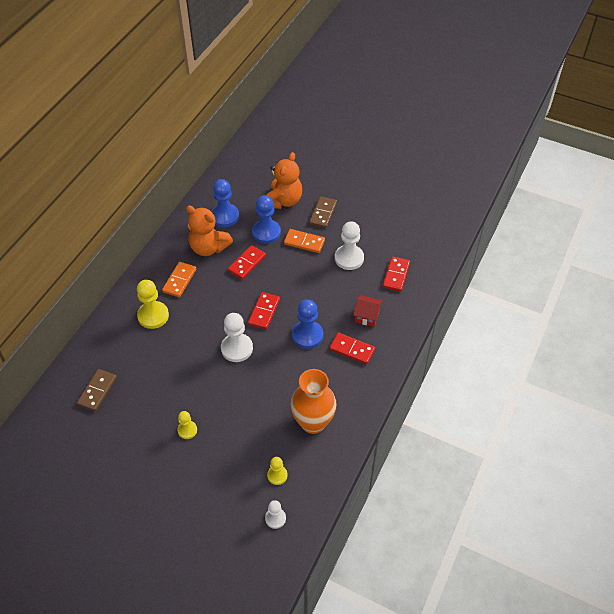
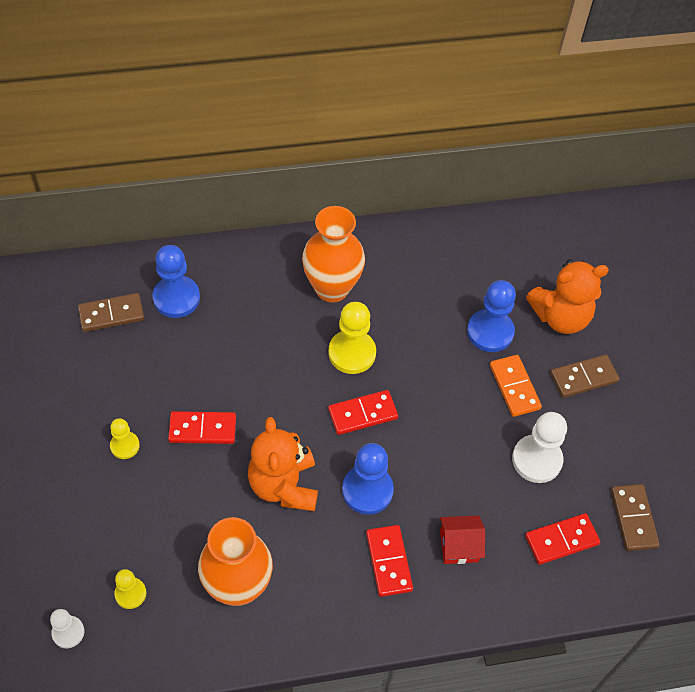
camera: 50 degrees right, 5 degrees up
(153, 316) = (258, 296): yellow pawn -> yellow pawn (352, 353)
(179, 280) = (332, 288): orange domino -> orange vase
(209, 247) = (408, 284): orange teddy bear -> orange teddy bear (284, 485)
(225, 216) = (473, 268): blue pawn -> blue pawn (176, 298)
(237, 348) = (282, 420): white pawn -> none
(247, 263) = (421, 343): red domino -> red domino (202, 429)
(367, 316) = (459, 546): red house -> red house turned 75 degrees counterclockwise
(407, 242) = (633, 518): none -> brown domino

